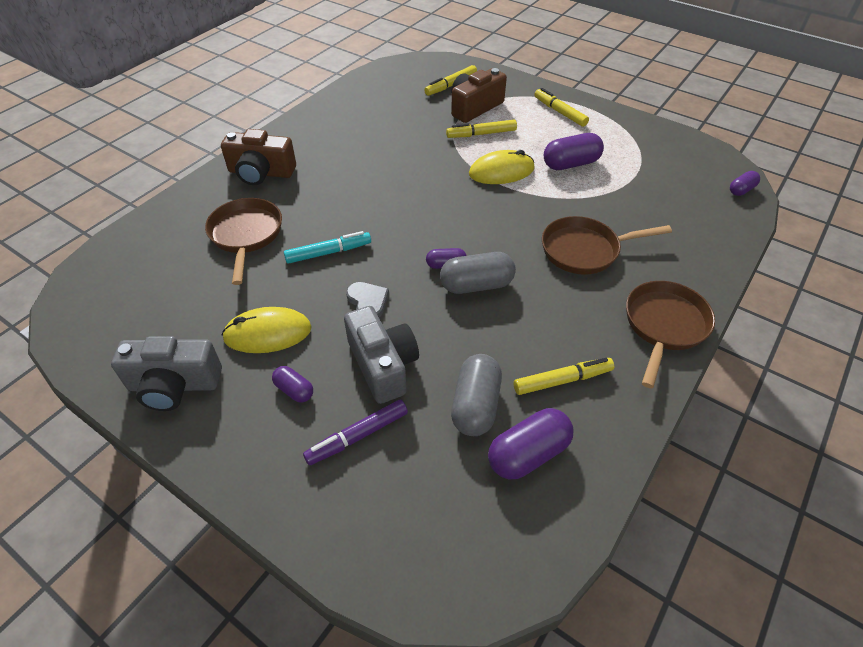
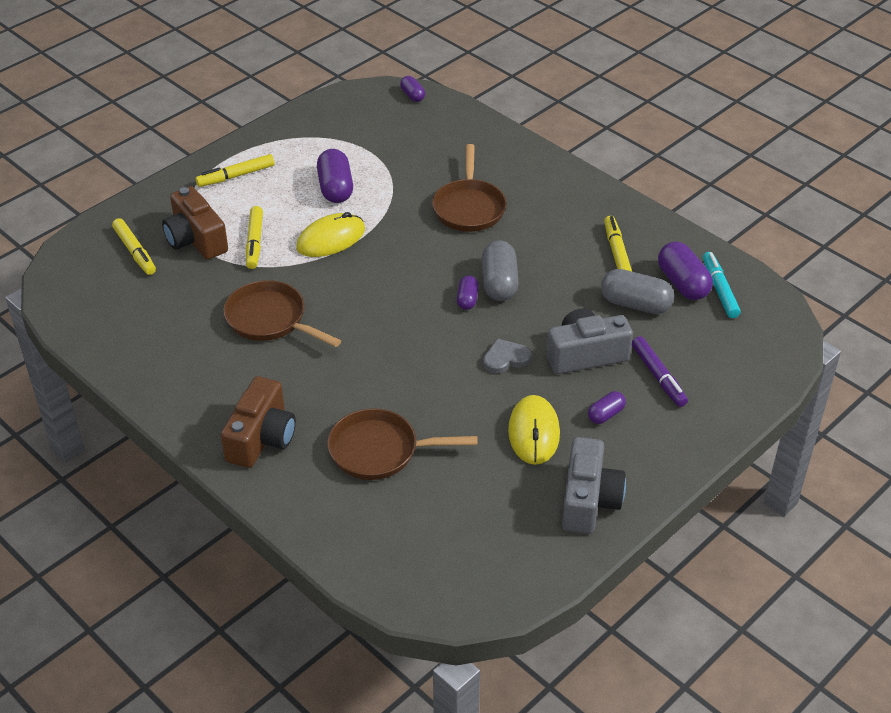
camera: 80 degrees left, 5 degrees down
(328, 252) = (427, 383): turquoise marker -> turquoise marker (719, 290)
(501, 171) = (331, 239): yellow mouse -> yellow mouse turned 60 degrees clockwise
(664, 326) = (569, 185): brown pan -> brown pan (270, 319)

